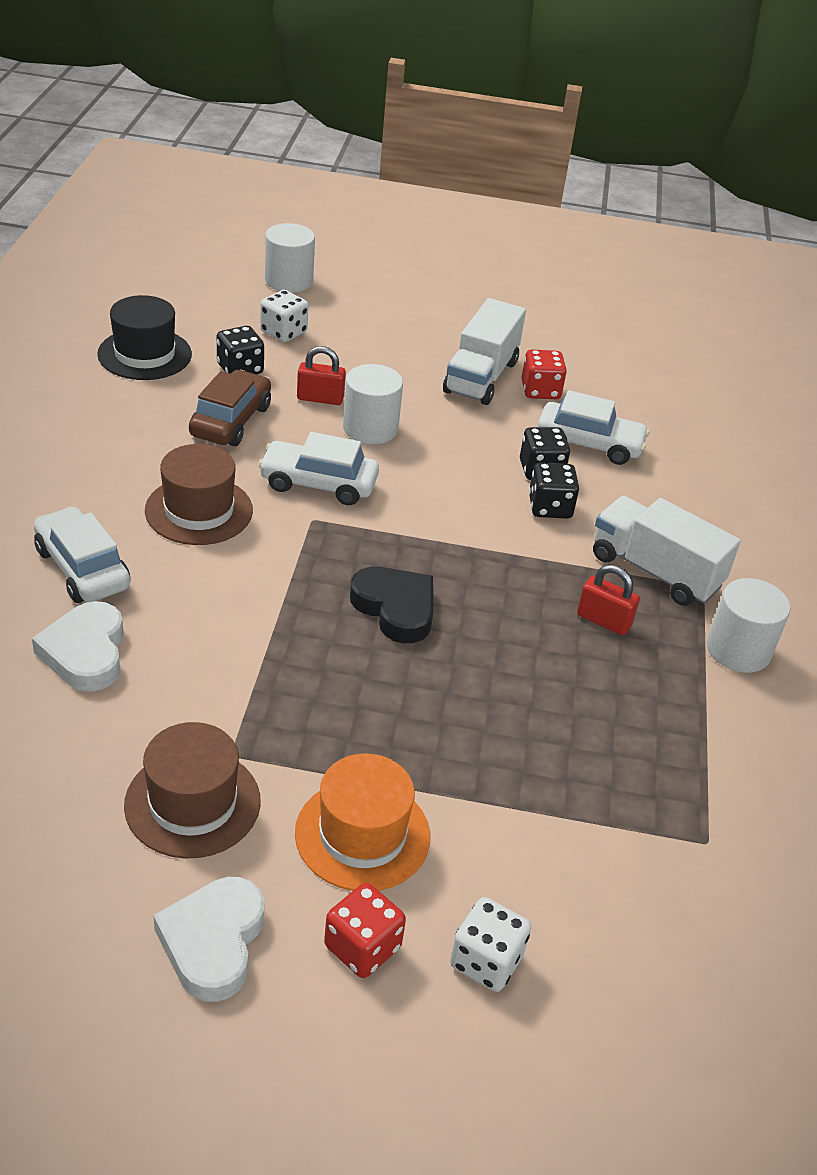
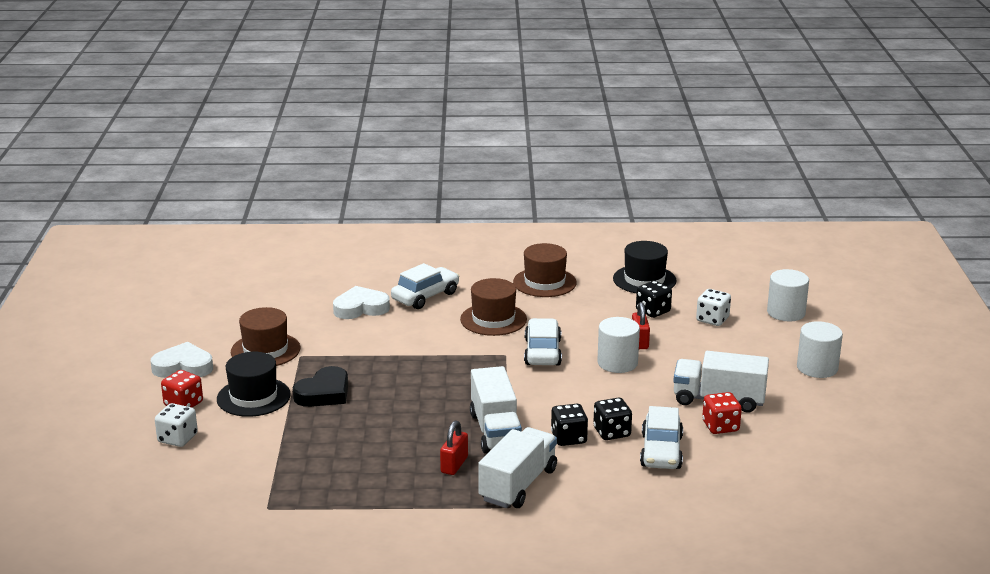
camera: 85 degrees right, 15 degrees down
(103, 439) = (544, 282): none -> brown hat
(231, 421) = (591, 316): brown car -> none
(362, 834) = (253, 397): orange hat -> black hat
(395, 608) = (433, 390): black heart -> black heart (324, 393)
(523, 567) = (495, 431): none -> white truck
(738, 650) = (447, 522): white cylinder -> white cylinder (817, 368)

